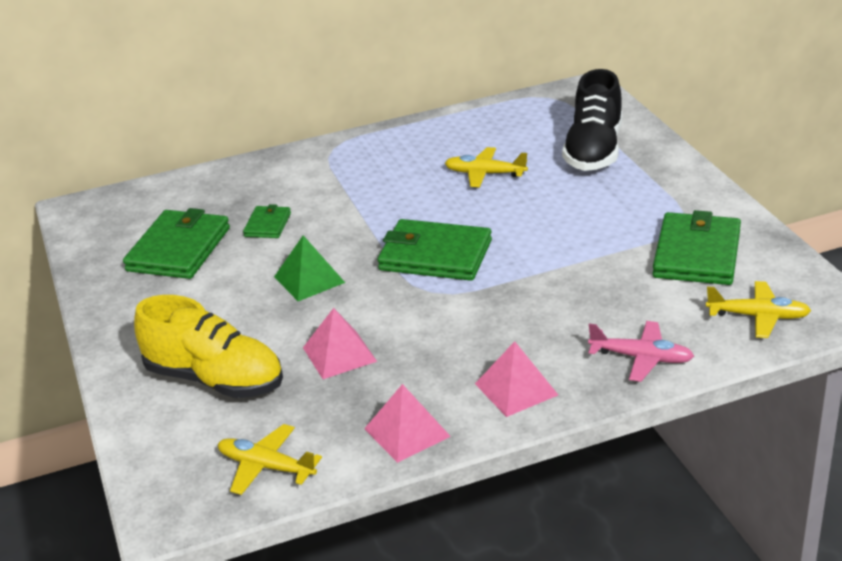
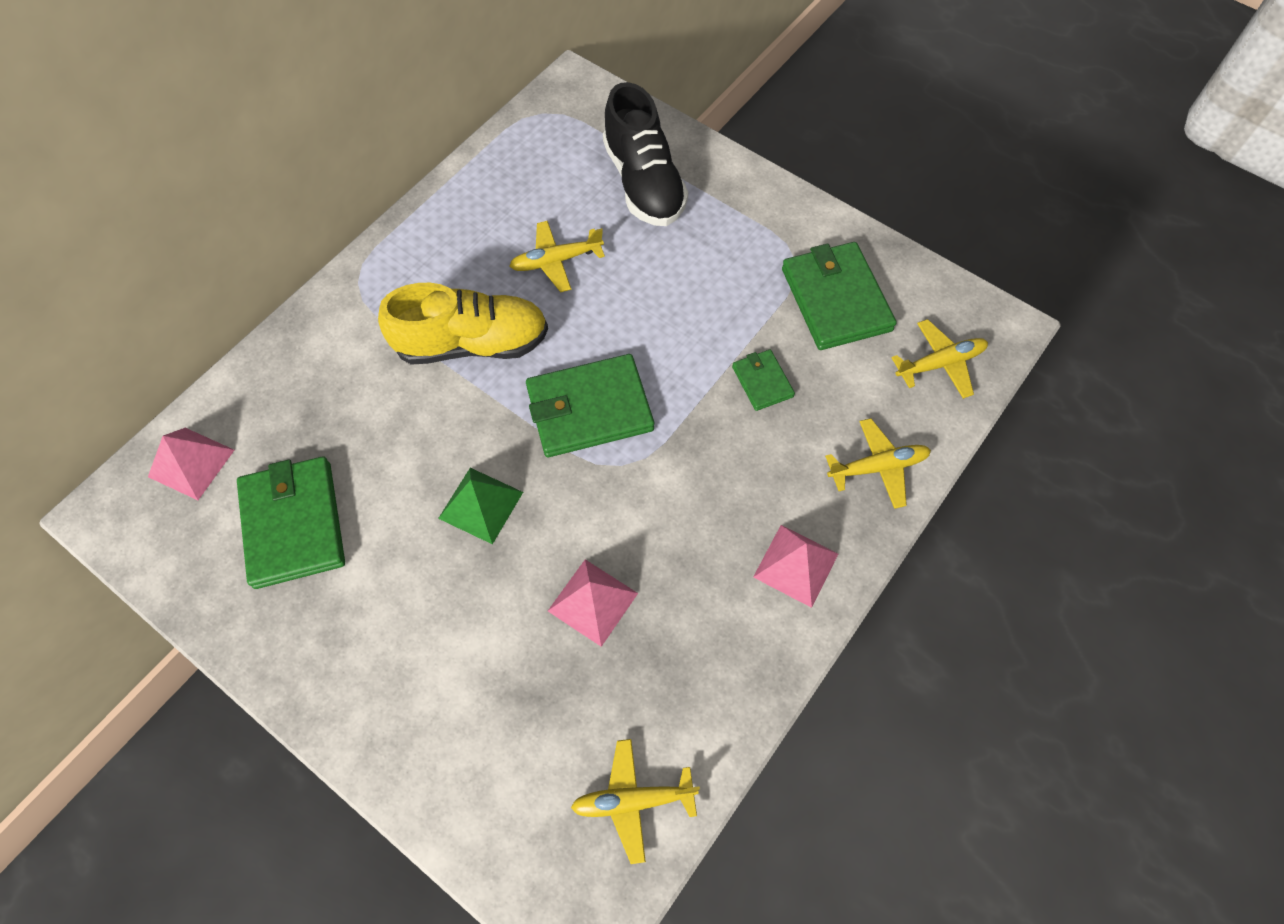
camera: 35 degrees left, 30 degrees up
(215, 379) = (487, 706): yellow shoe -> yellow shoe (472, 343)
(267, 225) = (371, 439): green wallet -> green wallet (762, 381)
(407, 432) = (735, 677): pink pyramid -> pink pyramid (191, 463)
(641, 358) = (878, 467): pink plane -> yellow plane

